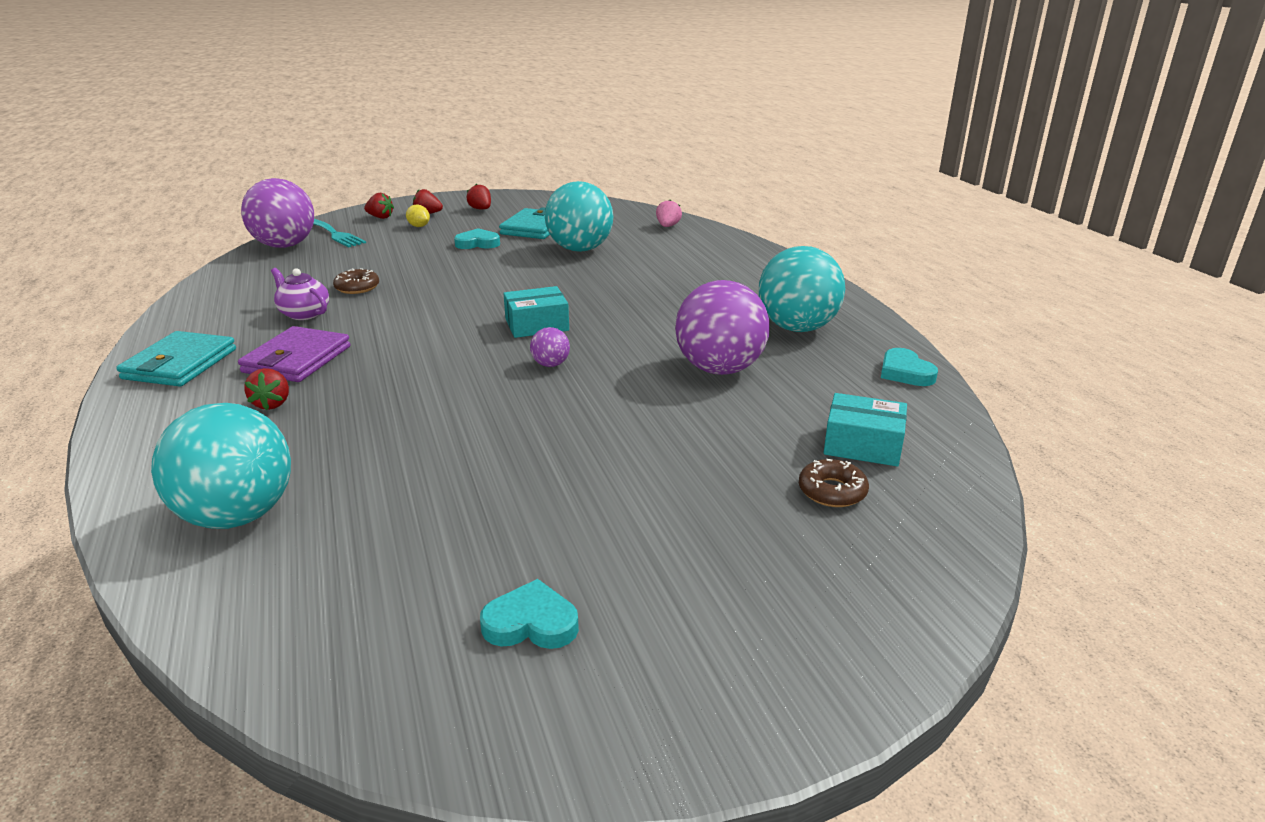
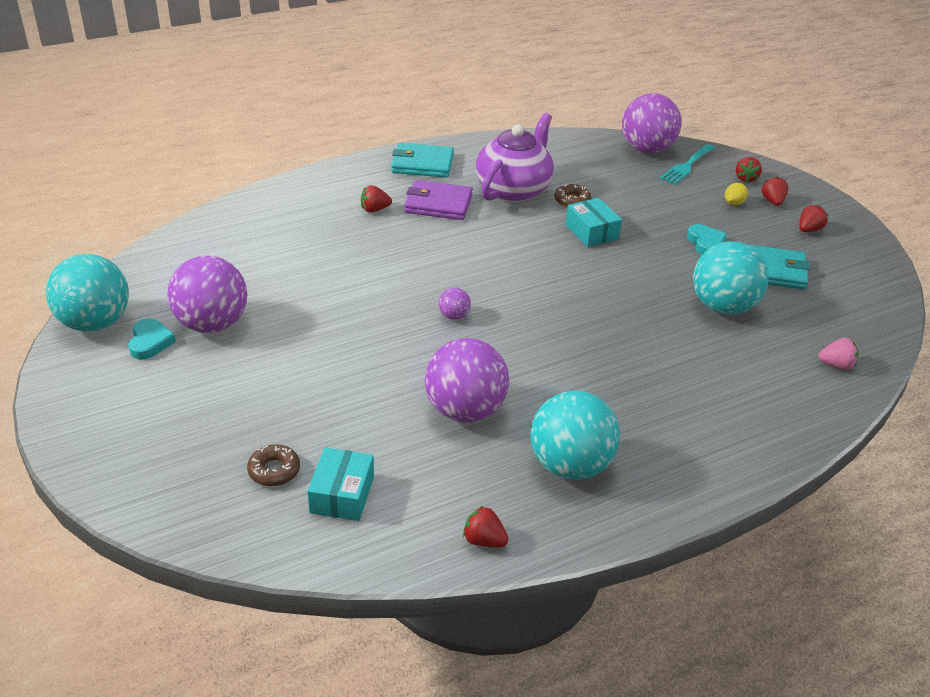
camera: 80 degrees right, 10 degrees up
(238, 516) = (251, 229): turquoise ball -> turquoise ball (95, 323)
(304, 314) = (514, 189): purple teapot -> purple teapot, size x1.95
(503, 552) = (212, 324): none -> purple ball
(537, 325) = (527, 300): turquoise box -> turquoise box (591, 232)
(905, 372) = (484, 540): turquoise heart -> red strawberry

